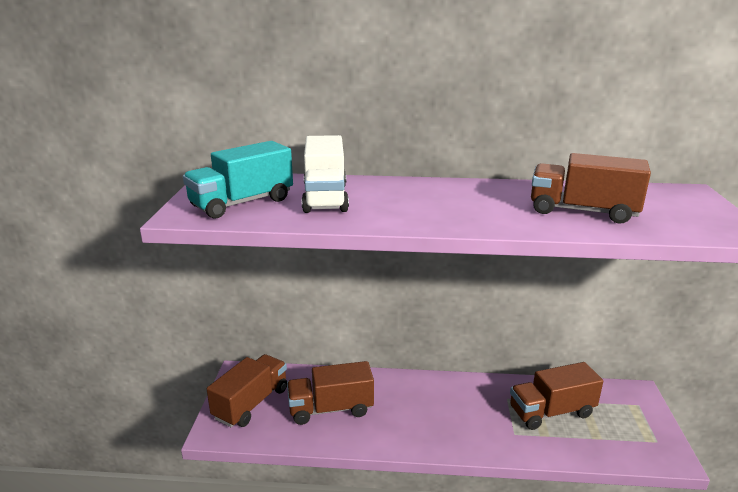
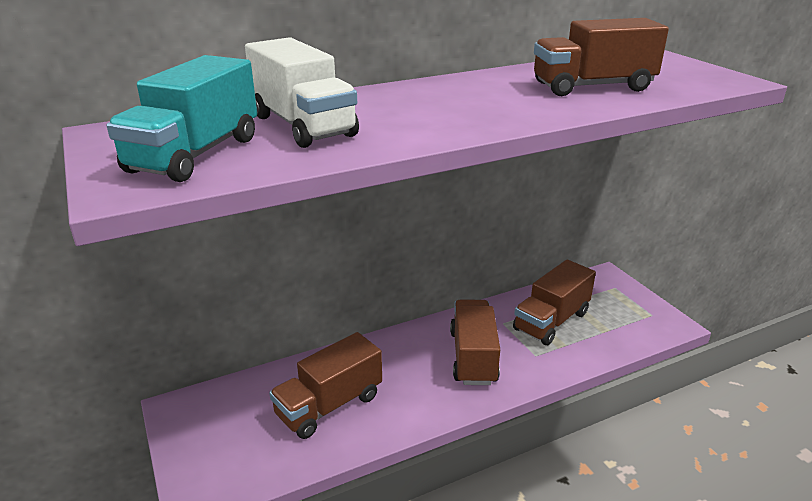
camera: 30 degrees left, 5 degrees up
(251, 403) = (223, 439): brown truck -> brown truck (473, 357)

